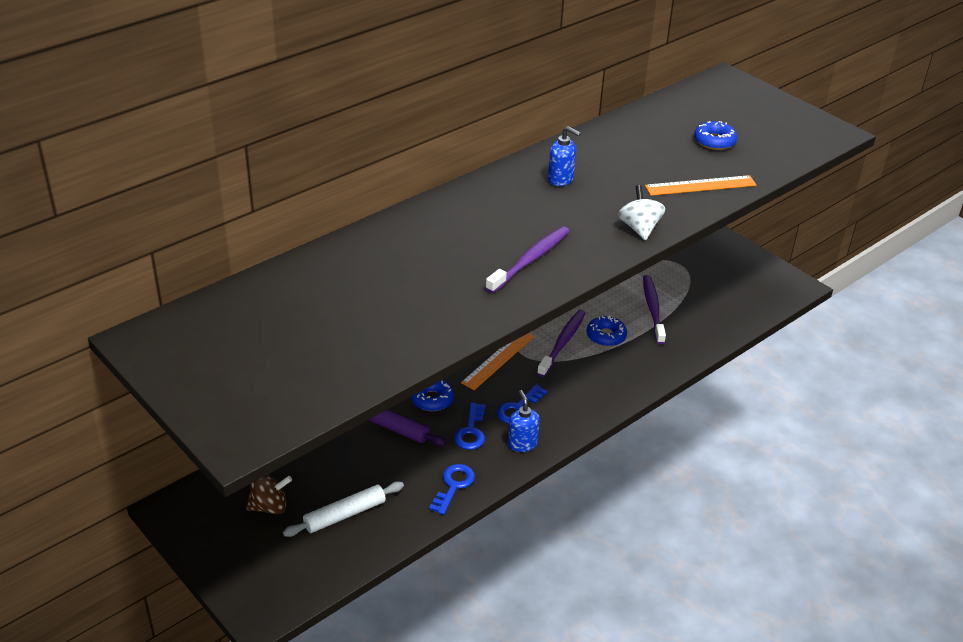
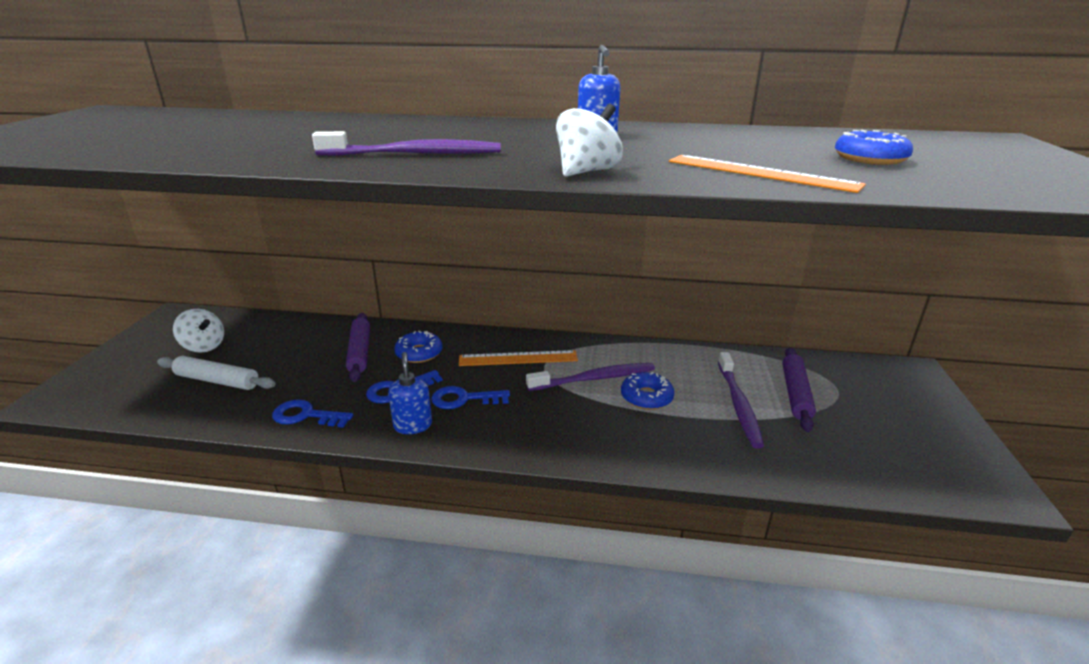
camera: 50 degrees right, 10 degrees down
(269, 506) = (204, 346): brown spinning top -> white spinning top
(453, 486) = (306, 415): blue key -> blue key turned 150 degrees counterclockwise
(522, 444) = (413, 425): blue soap dispenser -> blue soap dispenser turned 45 degrees counterclockwise
(653, 309) = (738, 405): purple toothbrush -> purple toothbrush turned 135 degrees clockwise
(668, 282) = (795, 394): none -> purple rolling pin

